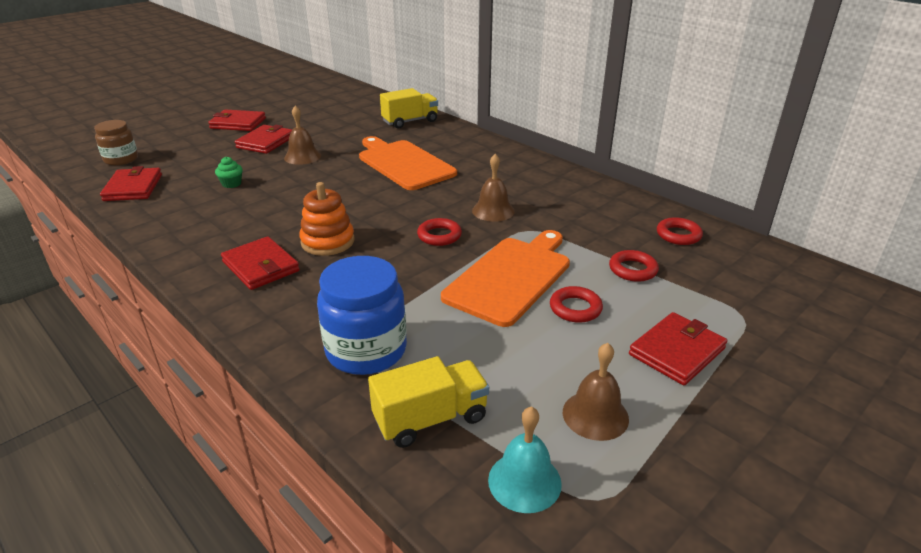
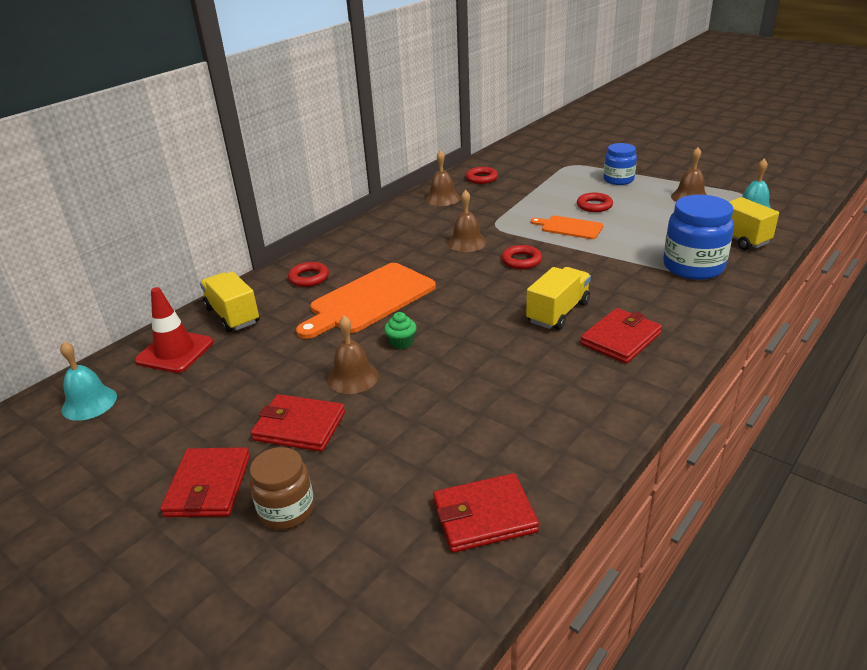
camera: 95 degrees left, 0 degrees up
(121, 159) = (378, 589): brown jar -> brown jar (286, 510)
(231, 184) = (448, 416): green cupcake -> green cupcake (401, 342)
(328, 242) = (558, 312): orange stacking toy -> yellow truck
(337, 95) = (89, 403): none -> turquoise bell
(375, 109) = (175, 352): none -> red traffic cone
(511, 277) = (569, 227): orange cutting board -> orange cutting board, size x0.55
(613, 206) = (442, 198): none -> brown bell
(633, 270) = (536, 191): red ring -> red ring (309, 278)
(676, 351) = (618, 180): red wallet -> blue jar

